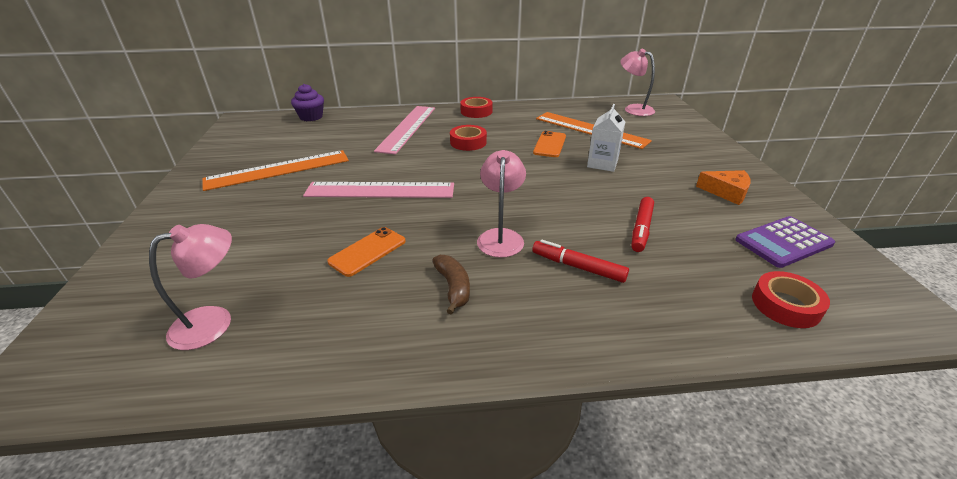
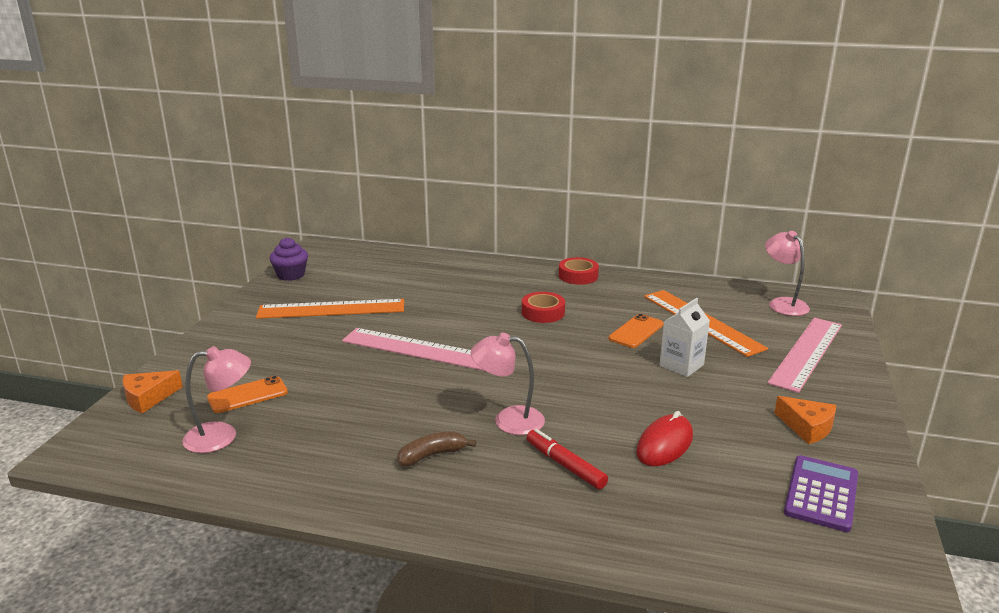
camera: 20 degrees right, 10 degrees down
(104, 298) = (148, 398): none -> orange cheese
(311, 117) = (391, 254): purple cupcake -> purple cupcake (291, 275)
(367, 251) = (373, 406): orange phone -> orange phone (247, 395)
(407, 128) = (486, 284): pink ruler -> pink ruler (807, 353)
(453, 287) = (432, 455): brown banana -> brown banana turned 120 degrees counterclockwise
(500, 236) = (508, 420): pink lamp -> pink lamp turned 105 degrees counterclockwise
(641, 229) = (664, 444): red marker -> red mouse
(783, 242) = (821, 494): purple calculator -> purple calculator turned 120 degrees clockwise
(785, 305) = (756, 551): red tape -> none

